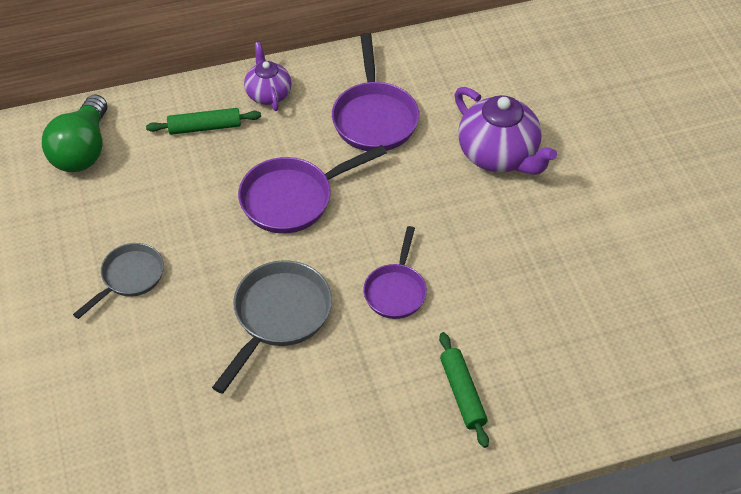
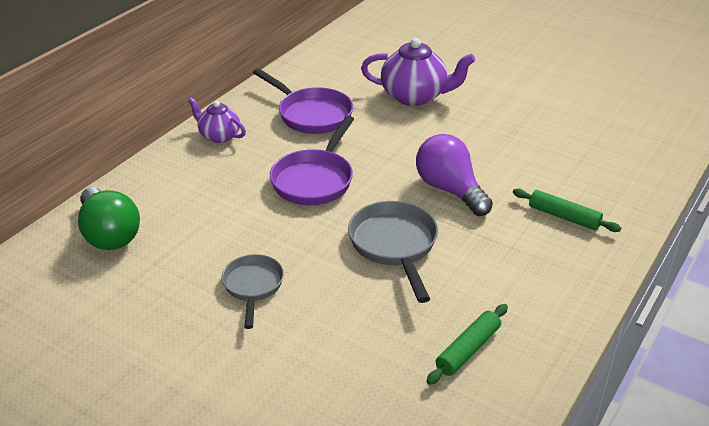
camera: 40 degrees left, 15 degrees down
(204, 127) = (195, 174): green rolling pin -> green rolling pin (468, 350)
(396, 291) = (450, 190): purple pan -> purple light bulb

